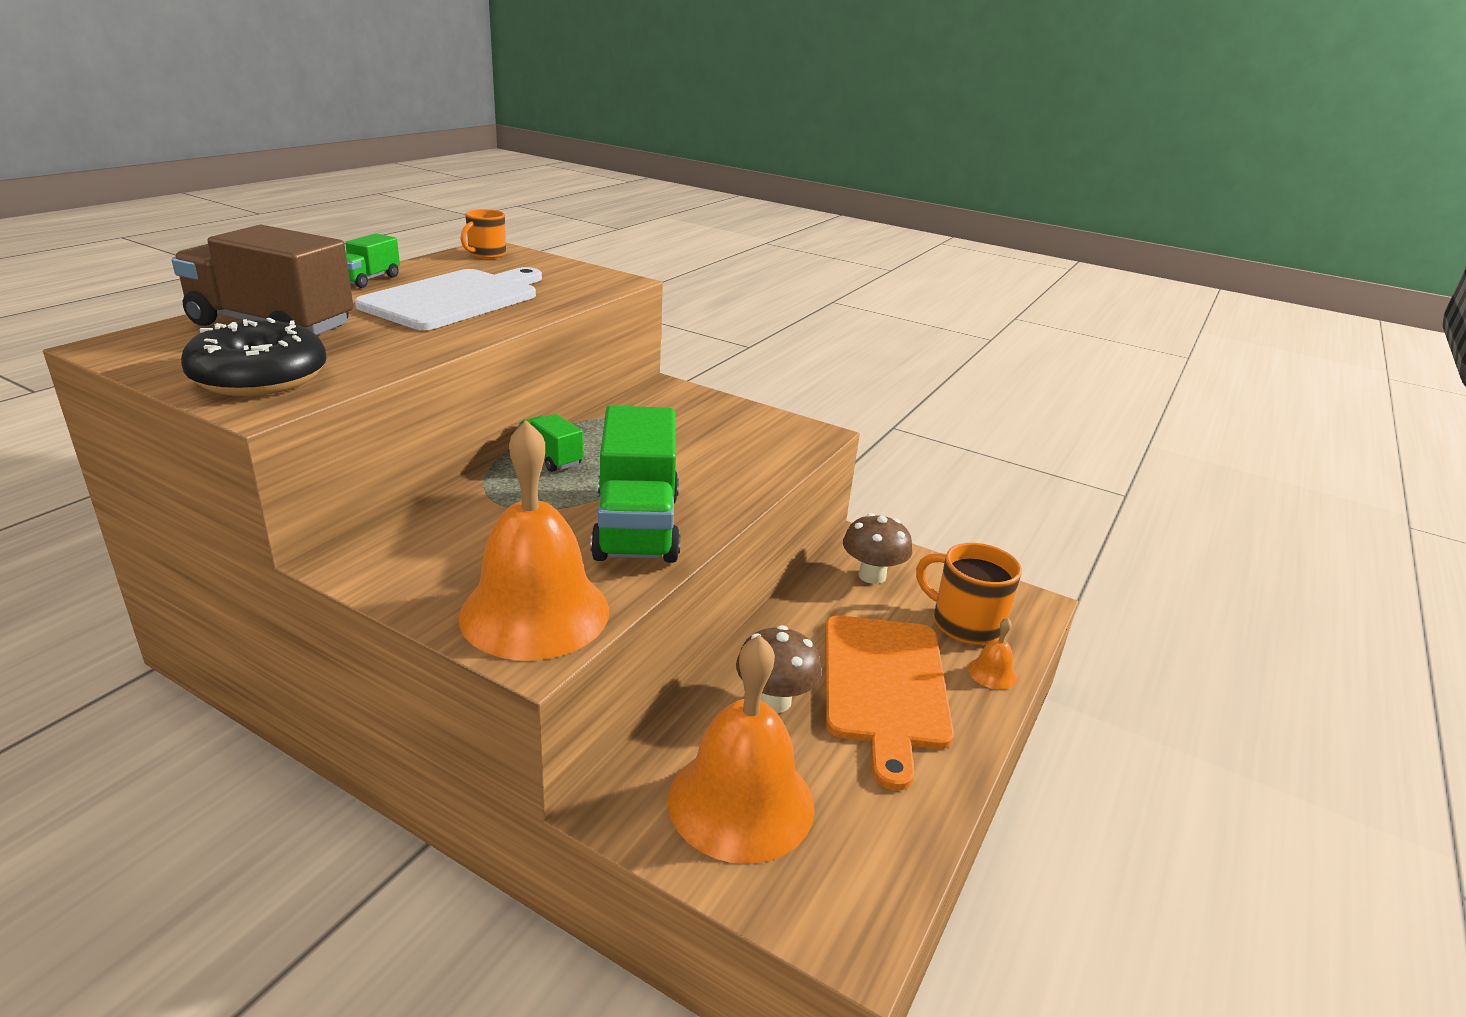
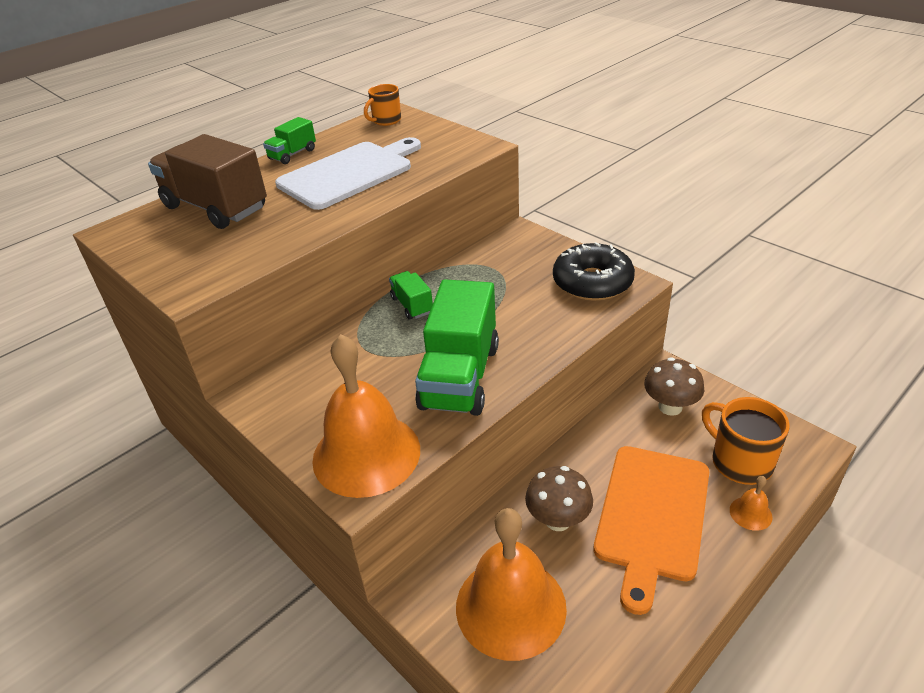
camera: 20 degrees right, 10 degrees up
(259, 377) = (195, 262): black donut -> black donut (592, 282)

